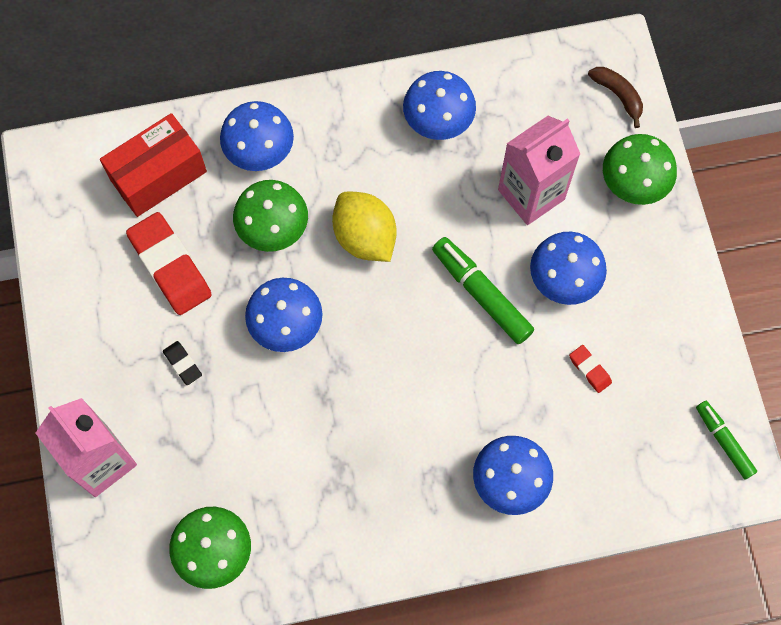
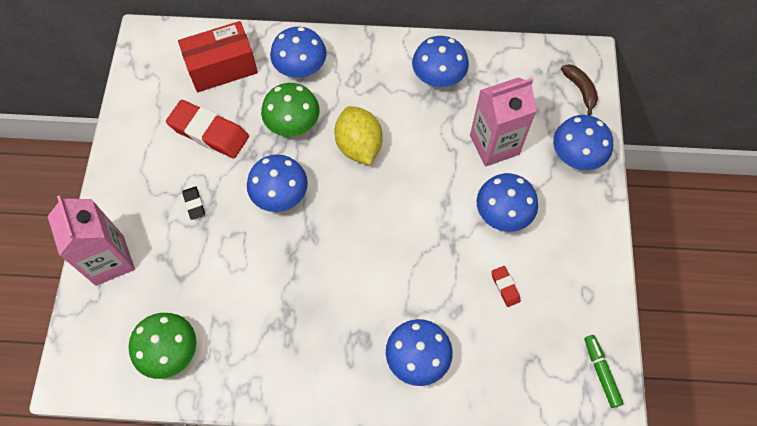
camera: 15 degrees right, 5 degrees down
(170, 266) = (209, 132): red eraser -> red eraser turned 45 degrees counterclockwise
(481, 294) = (435, 208): green marker -> none
(633, 183) = (576, 155): green mushroom -> blue mushroom

